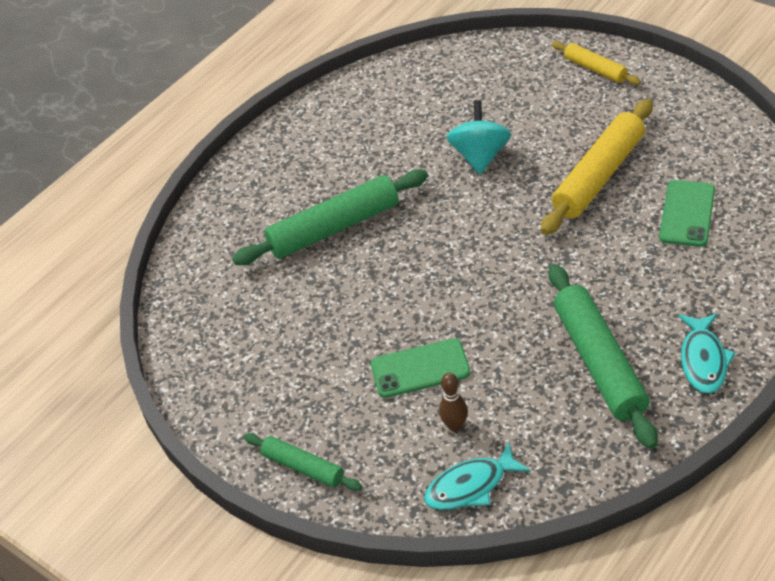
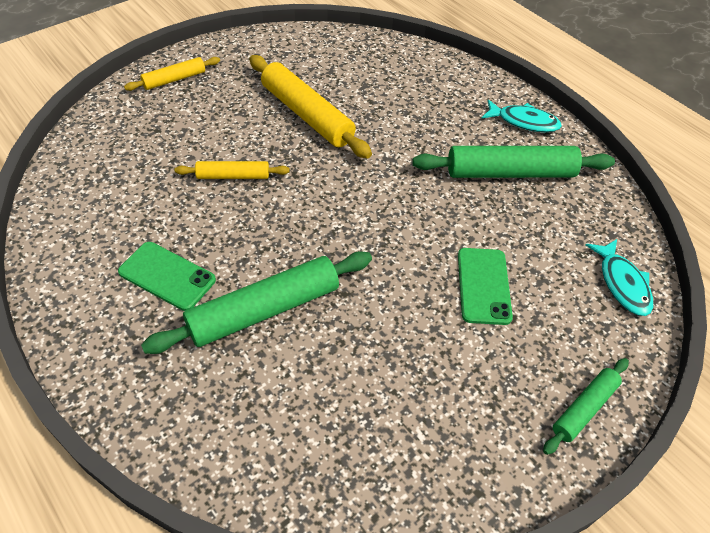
camera: 85 degrees left, 5 degrees up
(334, 228) = (264, 310): green rolling pin -> green rolling pin turned 75 degrees clockwise
(455, 426) = (556, 277): brown bowling pin -> none
(480, 156) = (233, 176): turquoise spinning top -> yellow rolling pin
(687, 213) = (376, 85): green phone -> green phone (167, 276)

